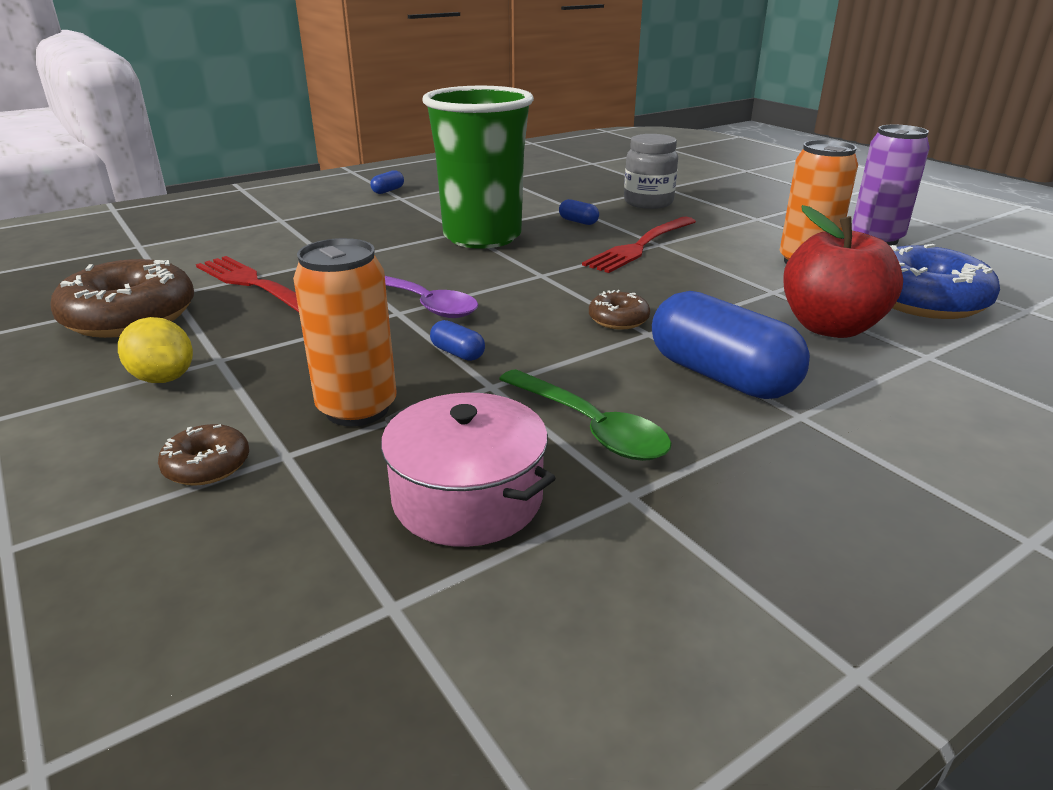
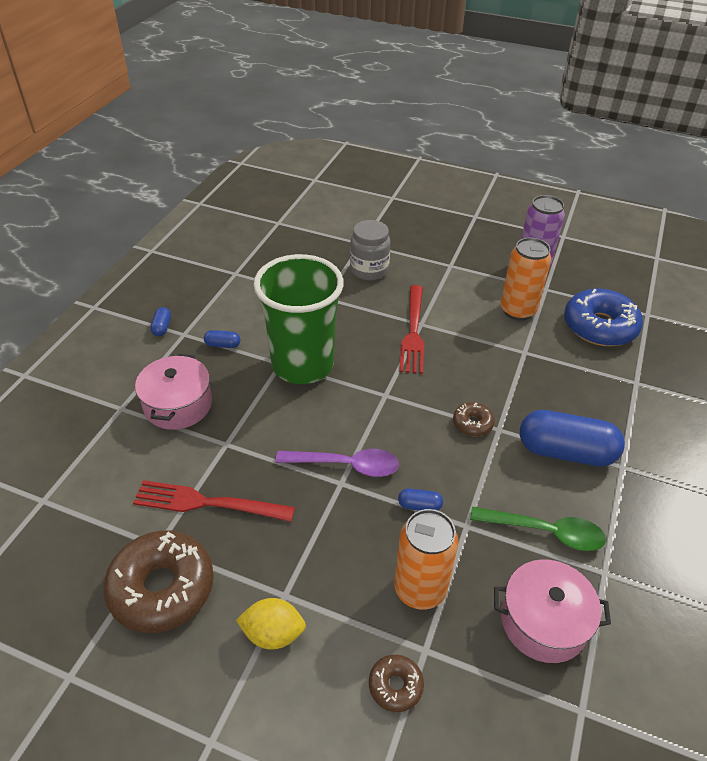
camera: 35 degrees left, 15 degrees up
(328, 229) = (178, 405): none -> pink pot
(578, 222) = (347, 316): blue capsule -> blue capsule (223, 345)
(830, 327) = (578, 376): red apple -> none

